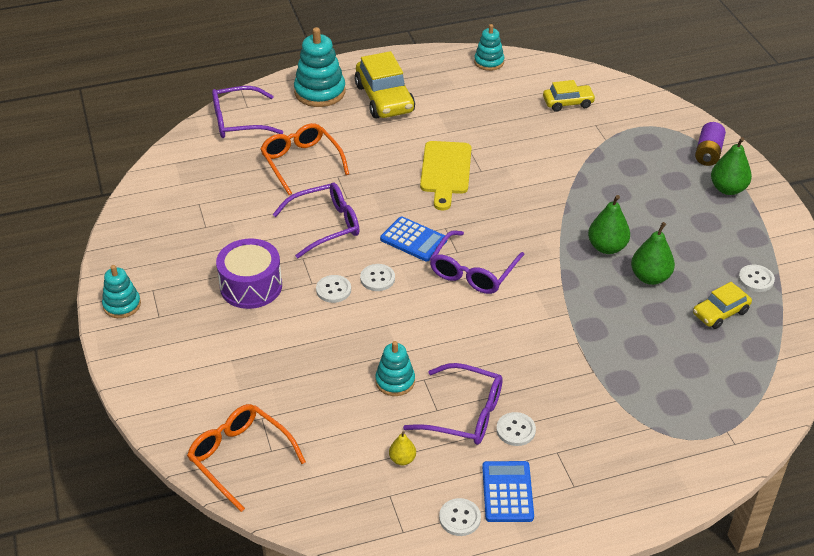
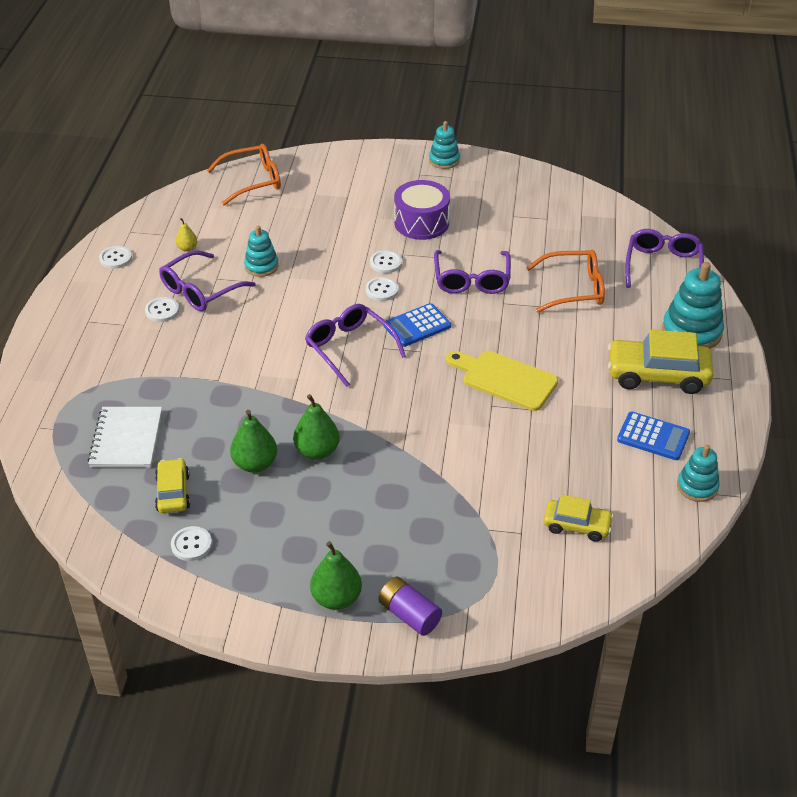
camera: 115 degrees right, 0 degrees up
(507, 492) = (114, 287): blue calculator -> blue calculator (653, 436)
(568, 103) = (577, 525): yellow car -> yellow car turned 90 degrees counterclockwise
(694, 371) = (126, 439): none -> white notebook

